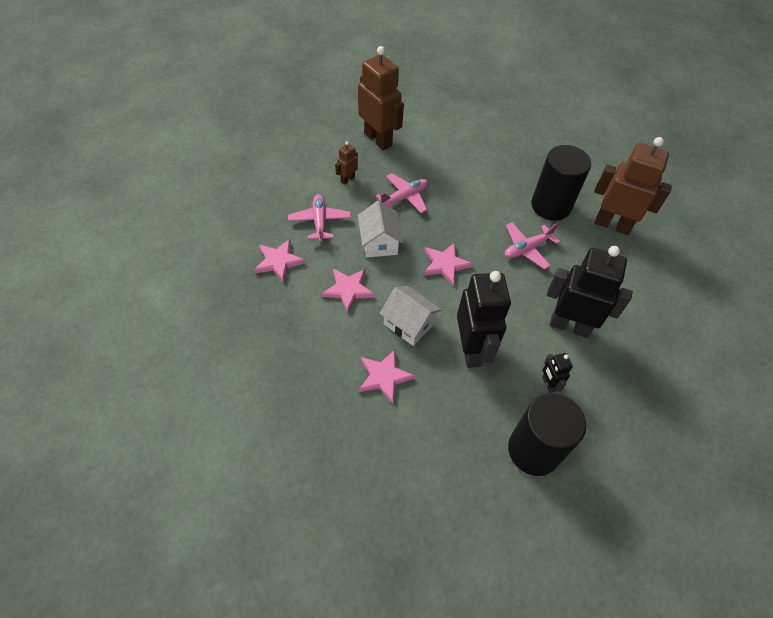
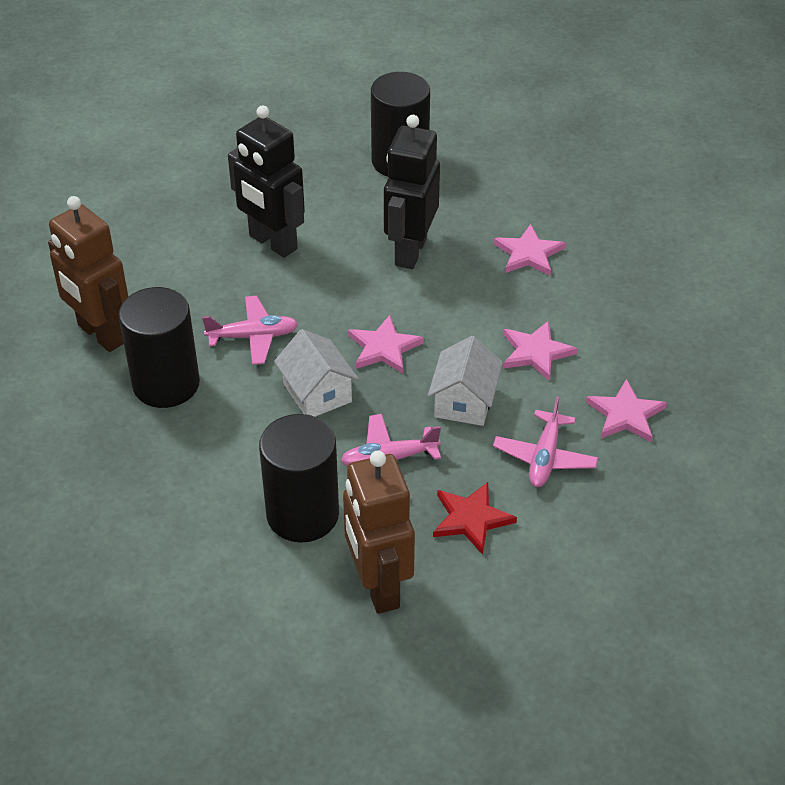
camera: 155 degrees left, 10 degrees down
(347, 179) = (471, 519): brown robot -> red star
(409, 324) = (472, 295): white house -> white house (317, 393)
(432, 160) = (302, 514): none -> black cylinder
(548, 384) = (343, 202): black robot -> none

